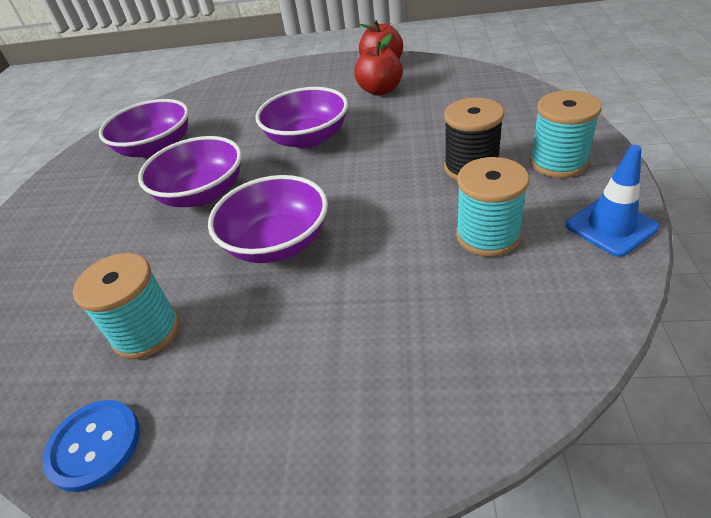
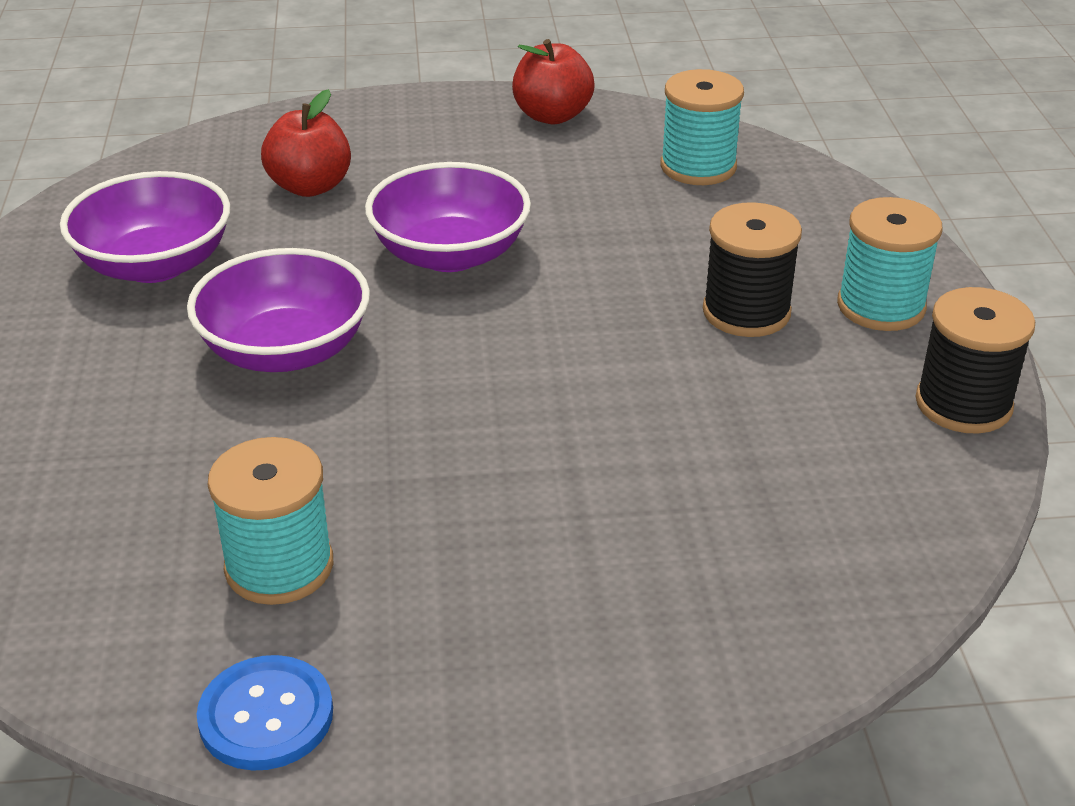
camera: 15 degrees left, 5 degrees down
(277, 243) = (453, 431): purple bowl -> none
(380, 90) = (560, 167): red apple -> red apple (310, 186)
(488, 235) = (788, 417): turquoise spool -> turquoise spool (698, 167)
(611, 226) = (963, 404): blue traffic cone -> black spool

